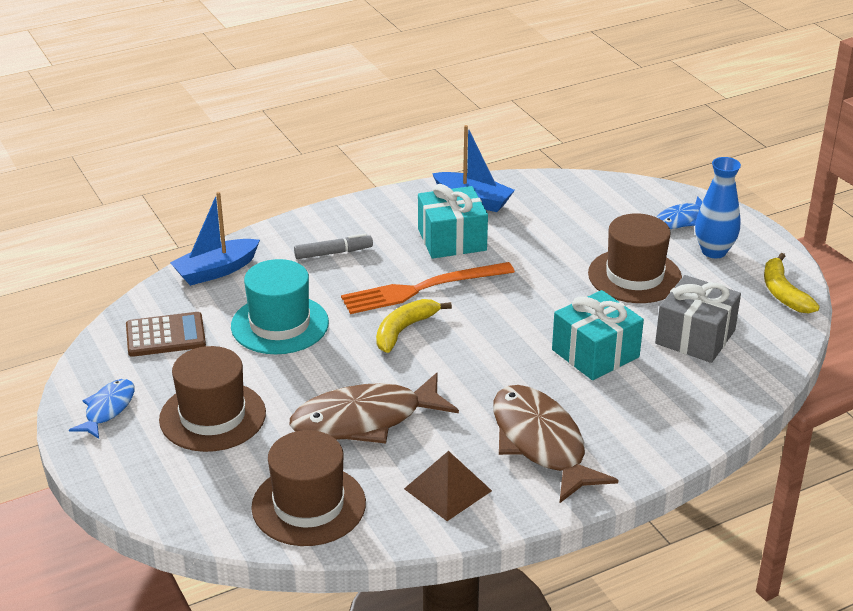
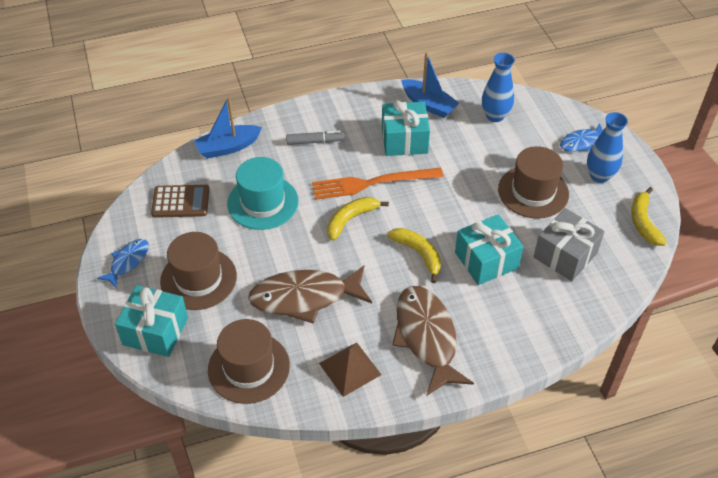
camera: 10 degrees right, 15 degrees up
(167, 481) = (155, 331): none -> turquoise gift
(504, 356) = (418, 254): none -> yellow banana
(562, 204) = (495, 116): none -> blue vase

